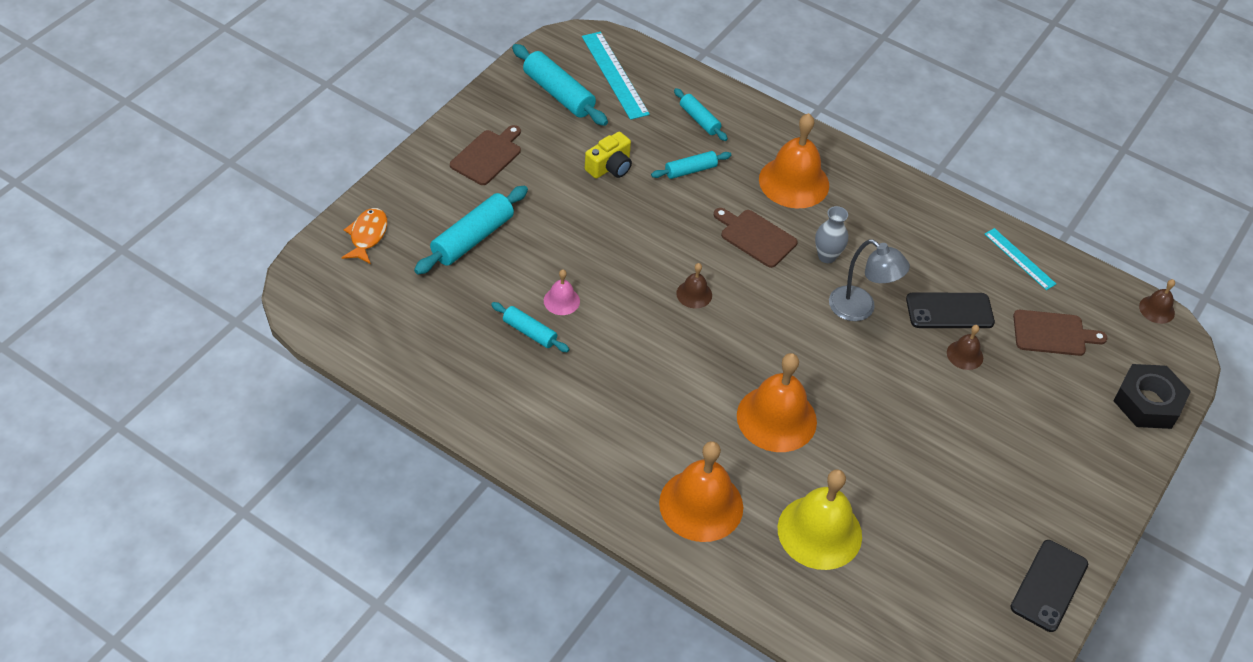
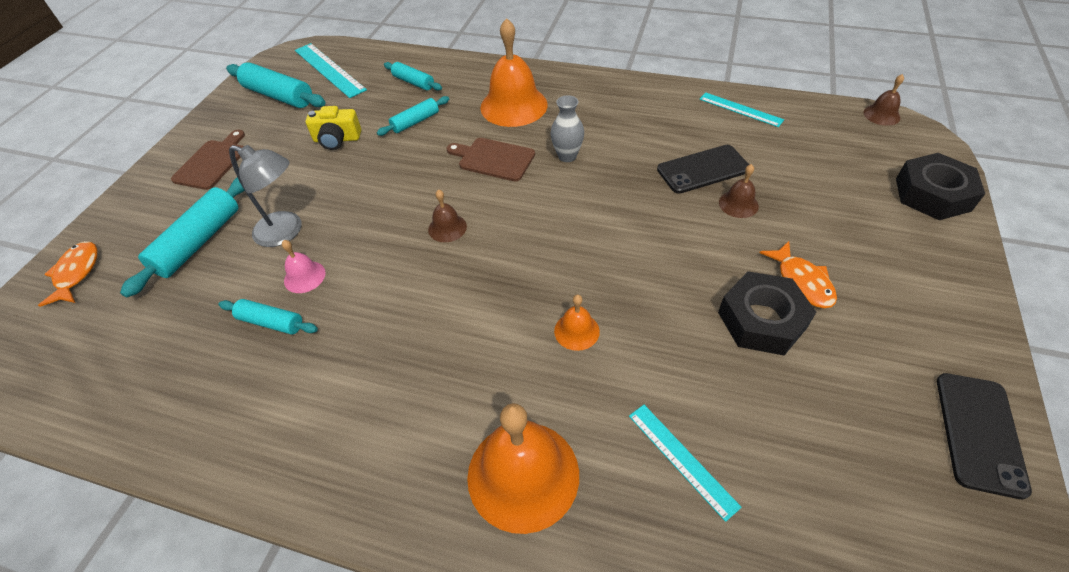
camera: 10 degrees left, 0 degrees up
(610, 167) = (337, 139): yellow camera -> yellow camera turned 60 degrees clockwise
(776, 418) = (576, 331): orange bell -> orange bell, size x0.48
(819, 532) = (681, 459): yellow bell -> turquoise ruler
(860, 309) = (618, 193): grey lamp -> grey lamp (286, 232)
(931, 458) = (761, 320): none -> black nut
(982, 439) = (802, 281): none -> orange fish
(1052, 333) = (807, 160): brown cutting board -> none

